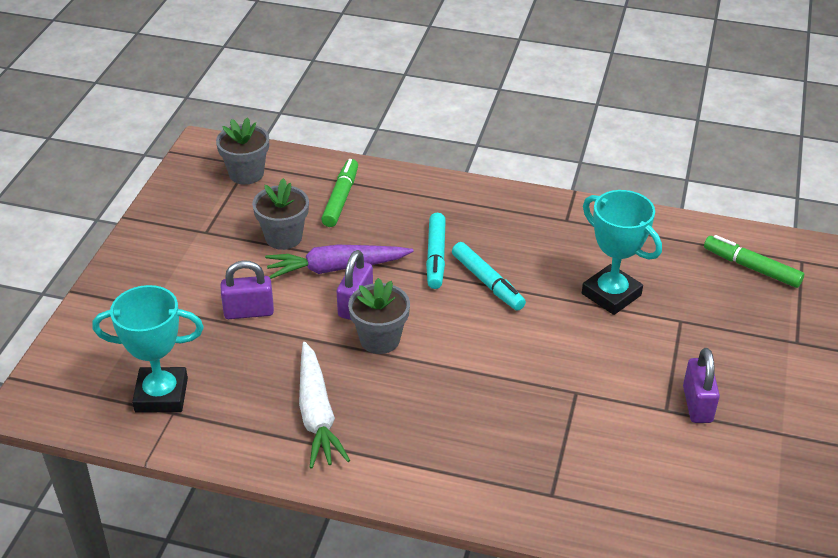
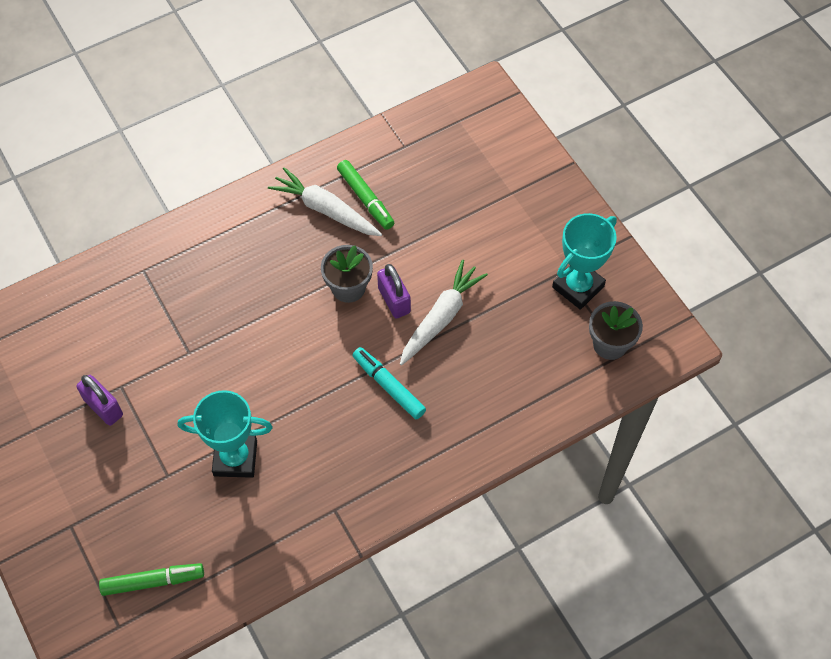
camera: 135 degrees right, 20 degrees up
(161, 395) = (425, 149): turquoise trophy -> turquoise trophy (578, 287)
(249, 312) = (451, 239): purple padlock -> none
(283, 237) = (507, 312): grey flower pot -> none
(336, 268) = (441, 317): purple carrot -> white carrot
(340, 199) = (516, 381): green marker -> green marker (365, 198)
(487, 282) = (330, 394): turquoise marker -> none

